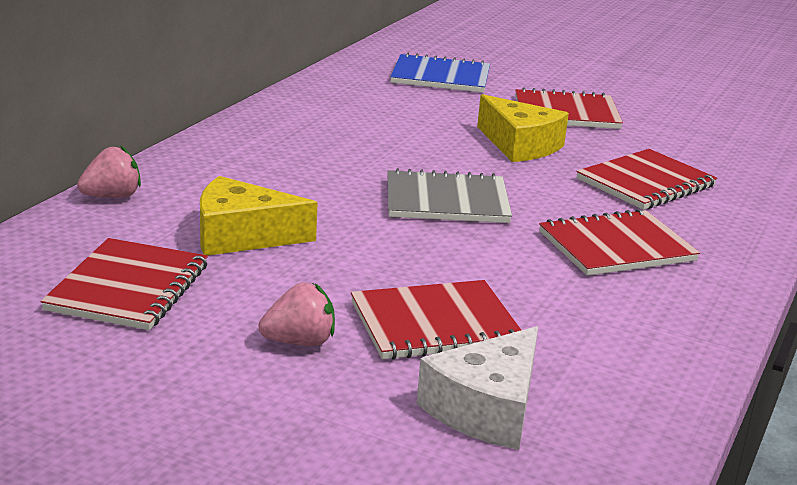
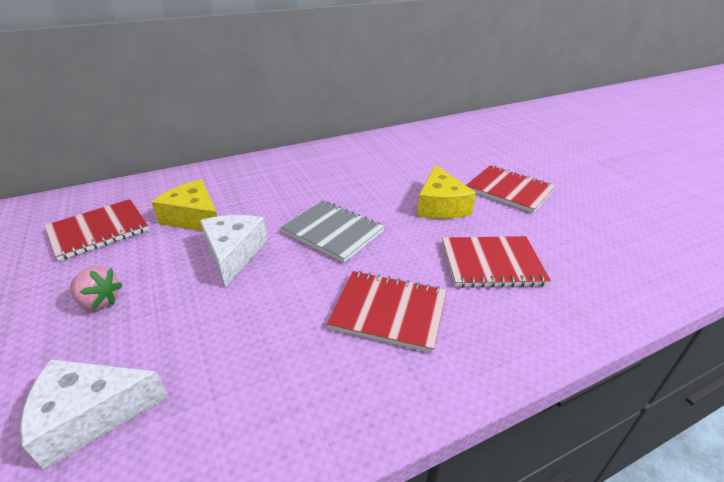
camera: 40 degrees right, 10 degrees up
(112, 197) = (183, 176): pink strawberry -> none
(371, 253) = (234, 254): none -> white cheese
(435, 324) = (180, 323): red notebook -> none
(440, 77) = (459, 146): blue notebook -> none

